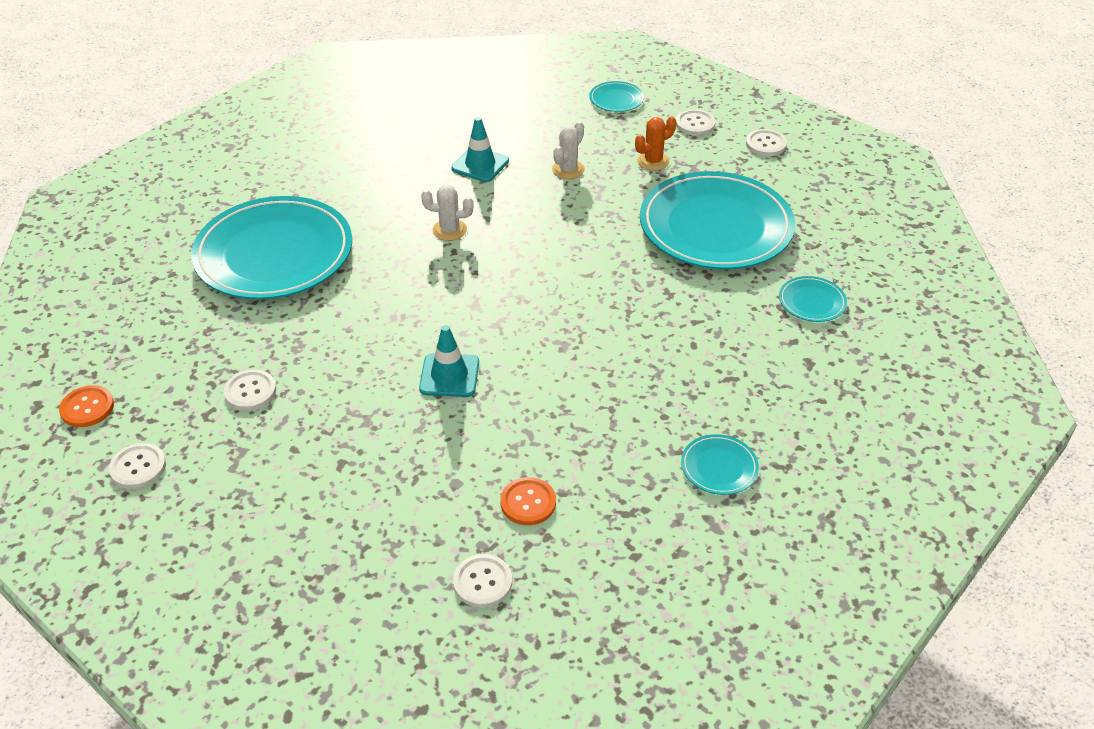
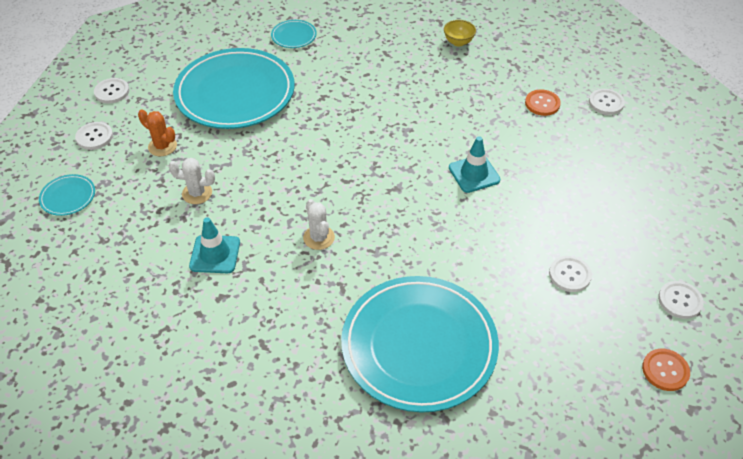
camera: 115 degrees left, 5 degrees up
(719, 467) = (458, 42): turquoise plate -> yellow bowl

